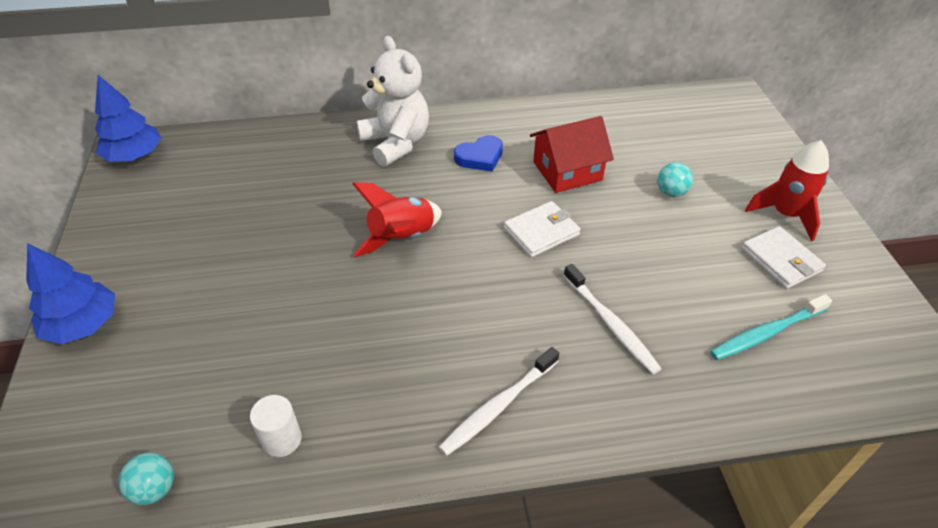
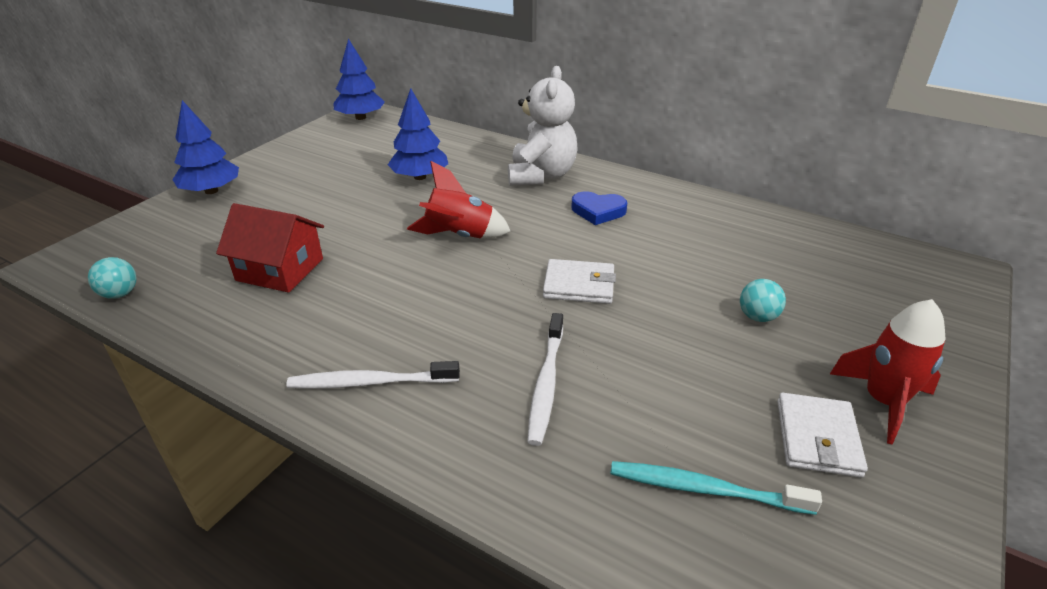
camera: 40 degrees right, 10 degrees down
(282, 439) = (214, 311): white cylinder -> none
(290, 196) = (420, 177): none -> blue tree
(567, 171) = (666, 253): red house -> red house (280, 269)

